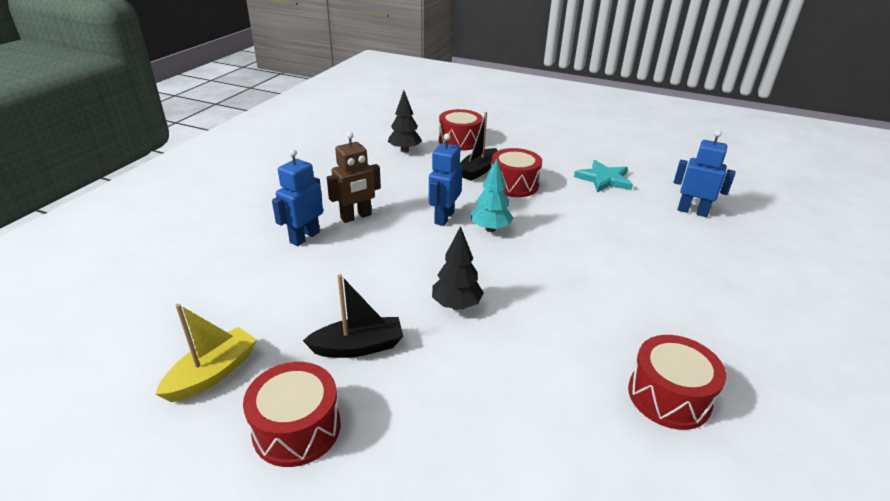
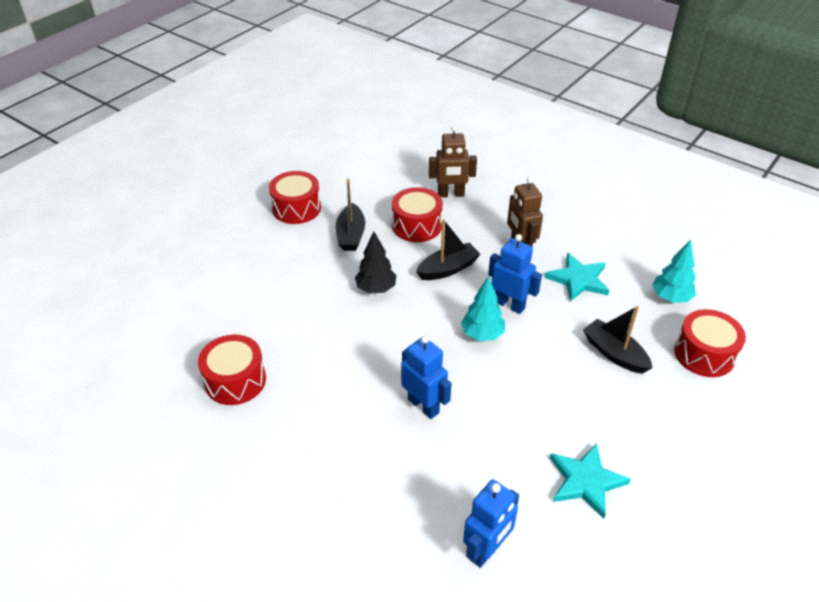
camera: 105 degrees right, 10 degrees up
(213, 373) = (352, 179): yellow boat -> none
(259, 270) = (451, 194): none -> brown robot
(304, 237) = (491, 216): blue robot -> blue robot (423, 406)
(396, 186) = (578, 279): none -> turquoise star
(404, 150) = (670, 298): black tree -> turquoise tree
(404, 257) = (448, 269): none -> black boat
(514, 185) = (575, 378): red drum -> red drum (417, 225)

